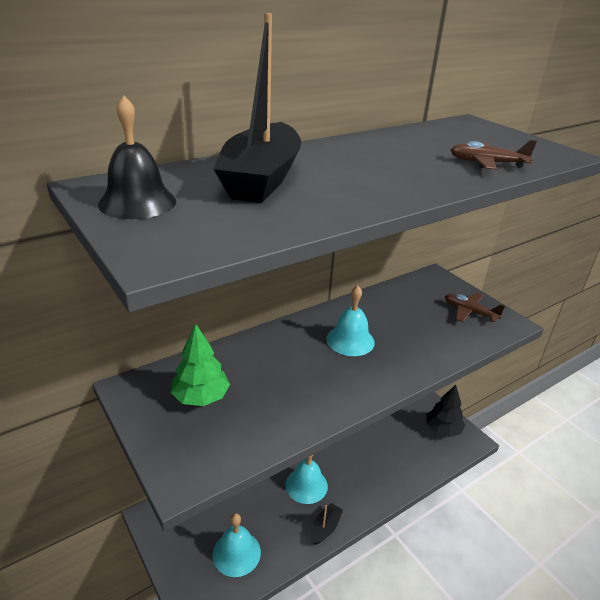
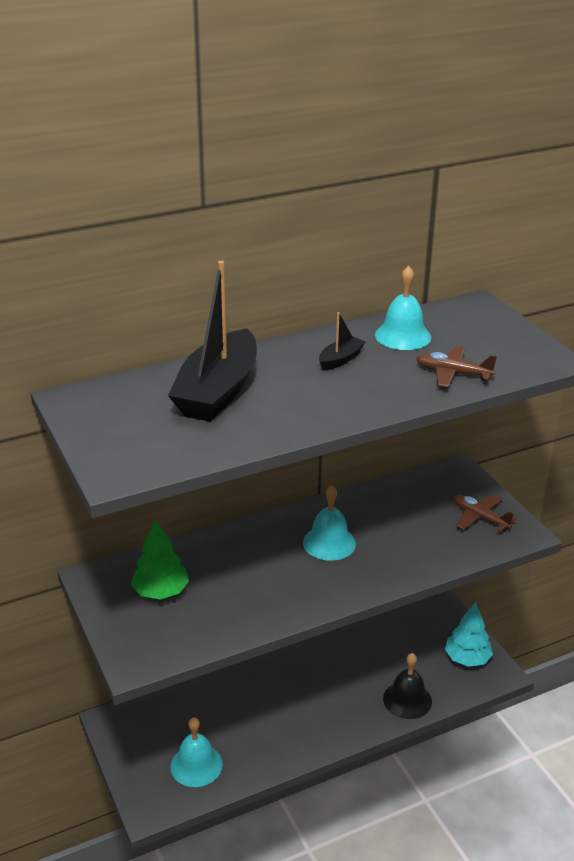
camera: 10 degrees right, 0 degrees up
(137, 202) = (105, 418): black bell -> black bell (407, 700)
(306, 485) = (285, 705): turquoise bell -> turquoise bell (402, 336)
(325, 528) = (297, 751): black boat -> black boat (340, 359)
(442, 429) = (467, 658): black tree -> turquoise tree

